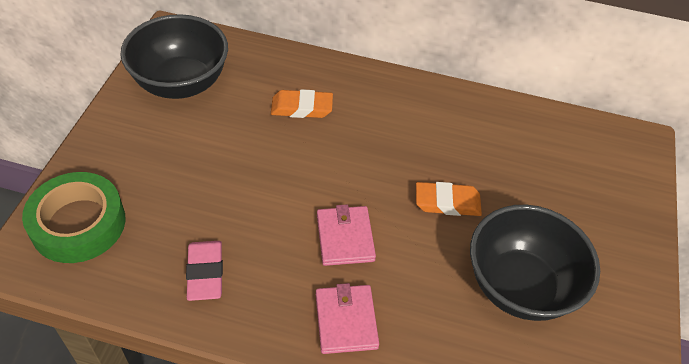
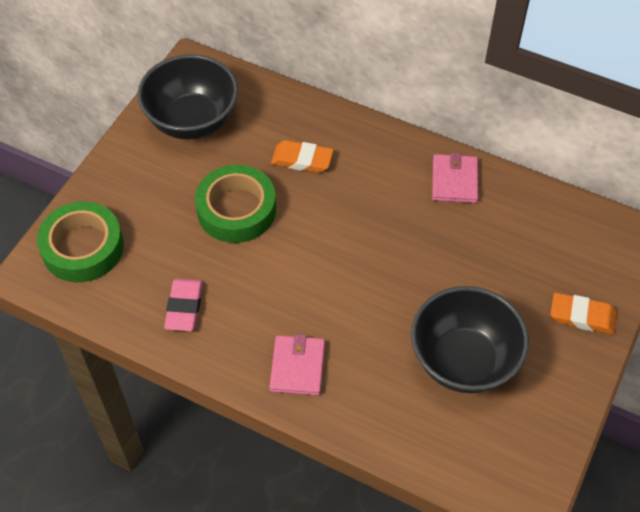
camera: 15 degrees right, 5 degrees up
(244, 163) = (236, 210): none -> green tape
(345, 238) = (314, 293): pink wallet -> pink wallet (454, 181)
(447, 202) = (418, 273): orange eraser -> orange eraser (582, 316)

